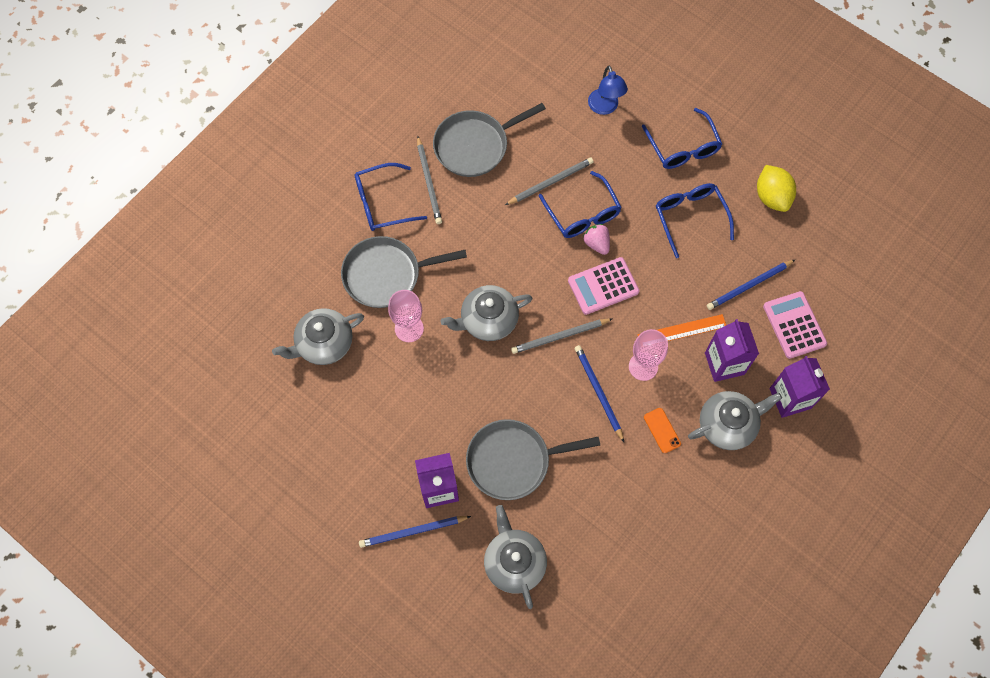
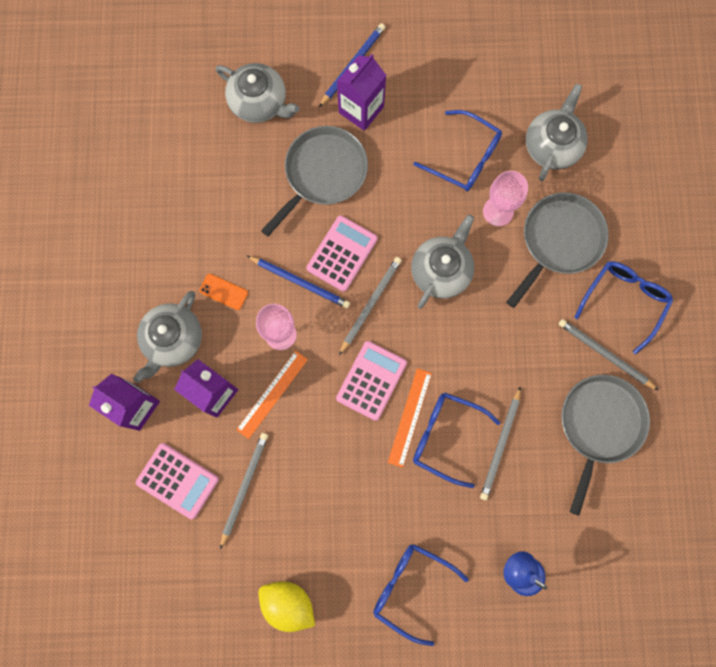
camera: 140 degrees right, 10 degrees up
(550, 389) = (342, 253): none -> pink calculator
(597, 243) = (409, 417): pink strawberry -> orange ruler
(690, 217) = (347, 515): blue glasses -> blue glasses (465, 158)
(749, 286) = (244, 487): blue pencil -> grey pencil

